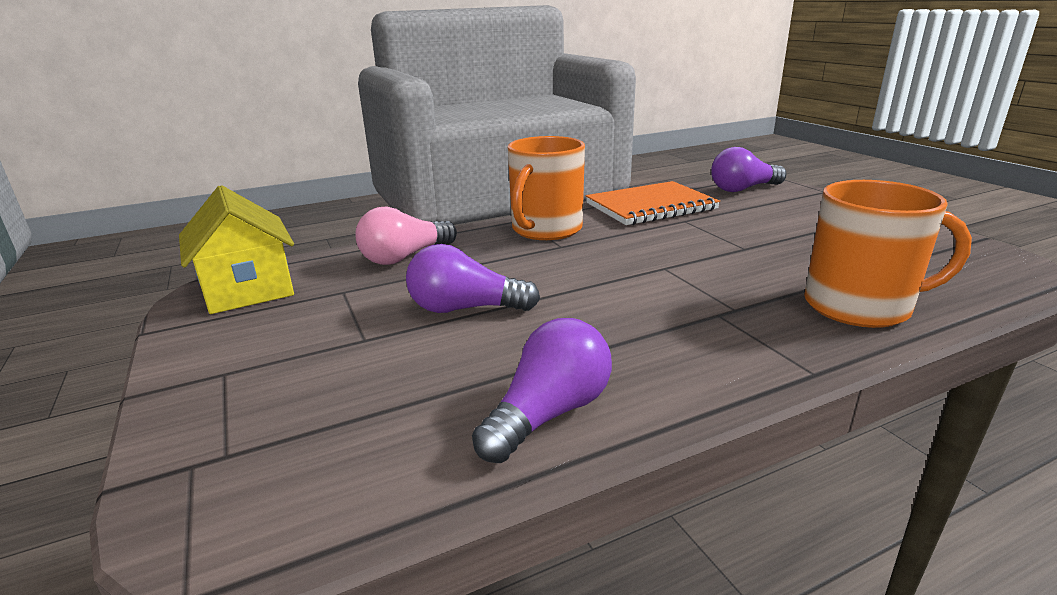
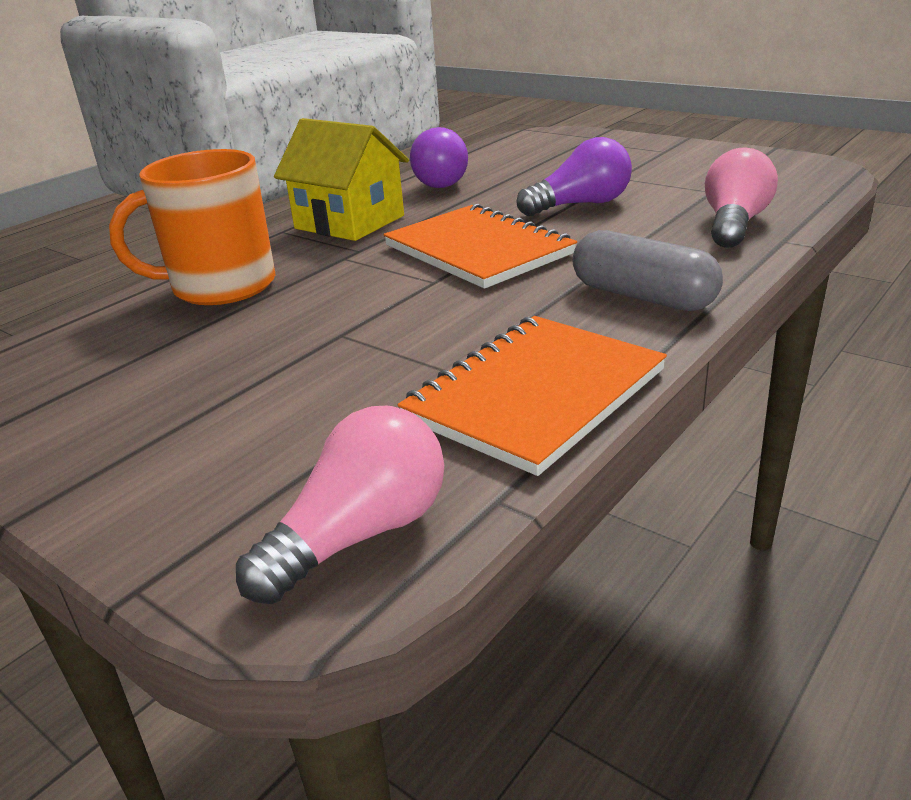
camera: 155 degrees right, 5 degrees up
(248, 289) = (792, 174): yellow house -> yellow house (349, 222)
(546, 229) = (643, 296): orange mug -> grey capsule
(609, 284) = (478, 250): none -> orange notebook
(743, 189) = (360, 535): purple light bulb -> pink light bulb

